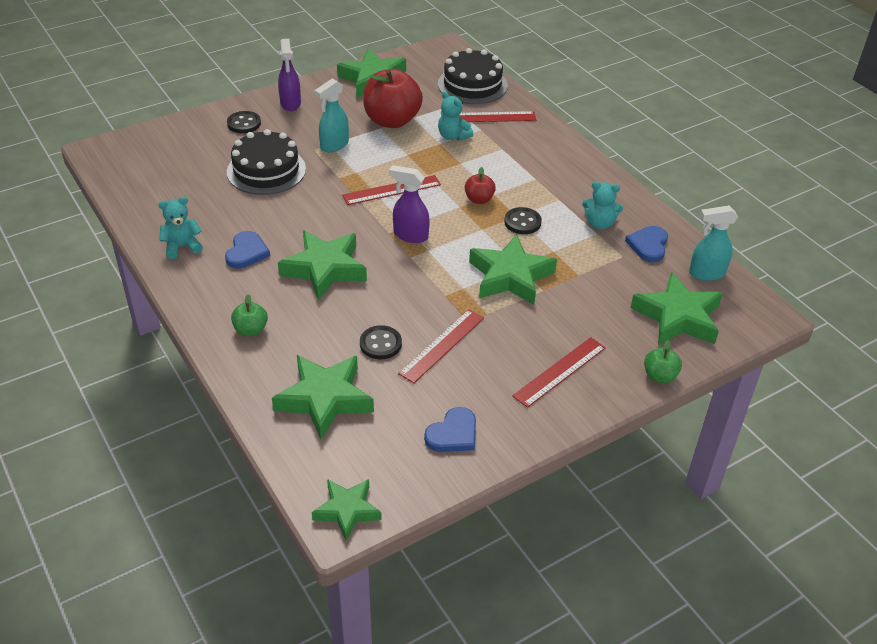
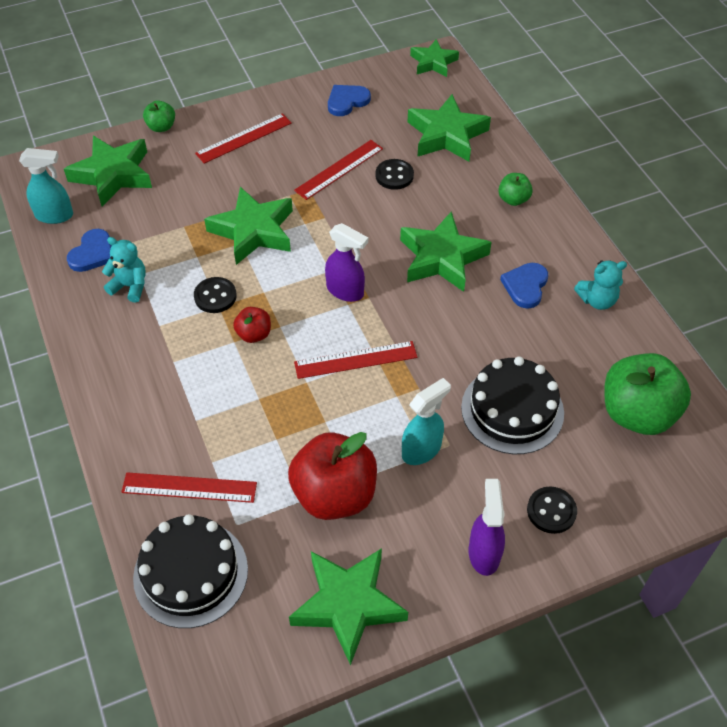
camera: 170 degrees left, 10 degrees up
(169, 175) = (637, 413): none -> green apple
(453, 136) = (254, 451): turquoise teddy bear -> none

